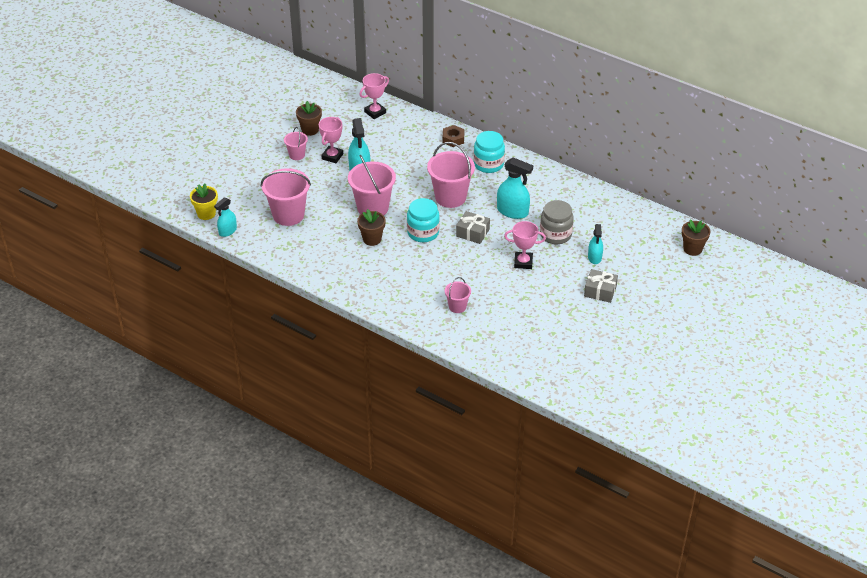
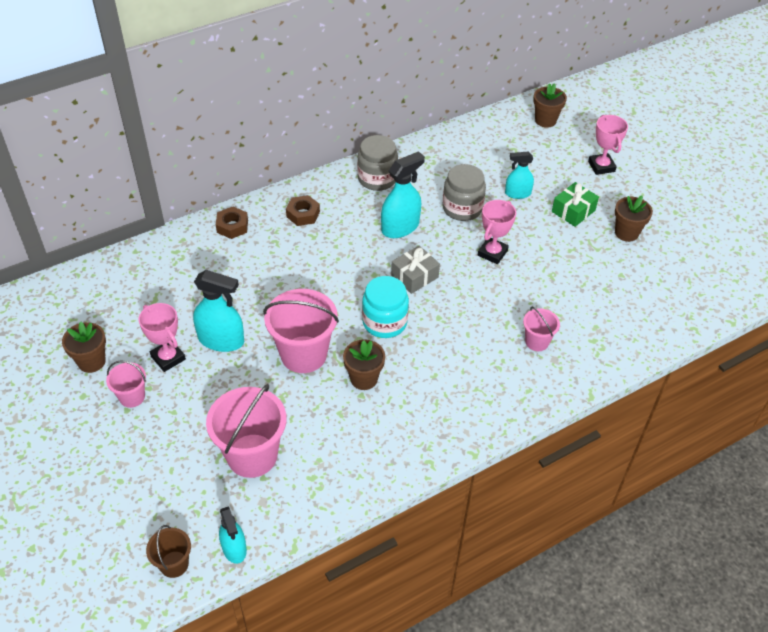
camera: 65 degrees left, 5 degrees up
(206, 213) = (174, 564): yellow flower pot -> brown bucket
(375, 112) = (117, 279): pink trophy -> pink trophy (601, 166)
(450, 197) = (337, 271): pink bucket -> none
(488, 164) = (303, 214): turquoise jar -> brown nut
(551, 185) = (377, 179): none -> grey jar
(594, 257) = (517, 193): turquoise spray bottle -> turquoise spray bottle turned 150 degrees clockwise
(600, 291) = (573, 211): grey gift -> green gift
(600, 325) = (626, 233): none -> brown flower pot

